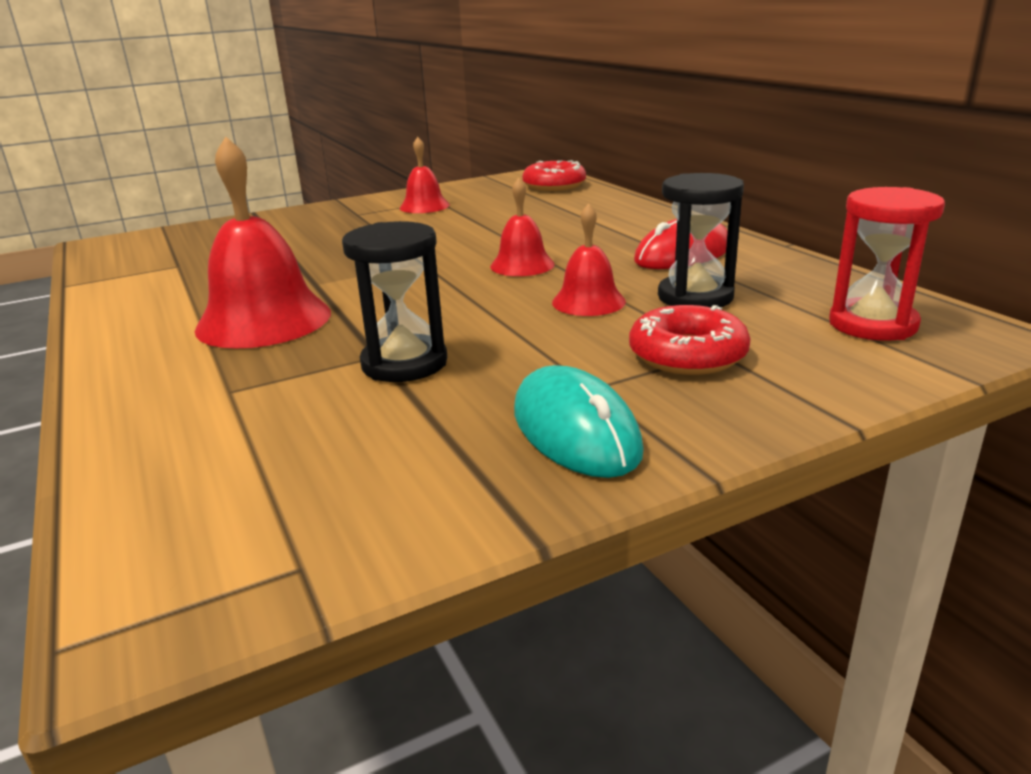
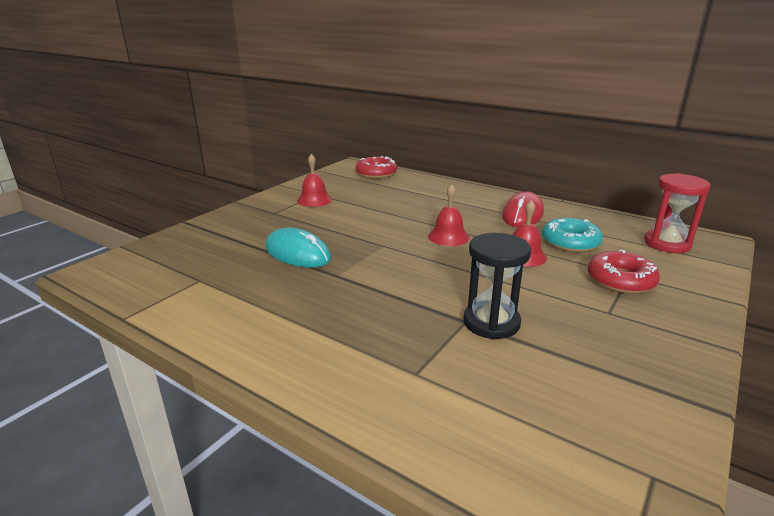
camera: 30 degrees left, 0 degrees up
(264, 320) = (349, 312): red bell -> none
(575, 430) = (642, 341): turquoise mouse -> turquoise mouse (297, 253)
(695, 297) = (570, 242): black hourglass -> turquoise donut

